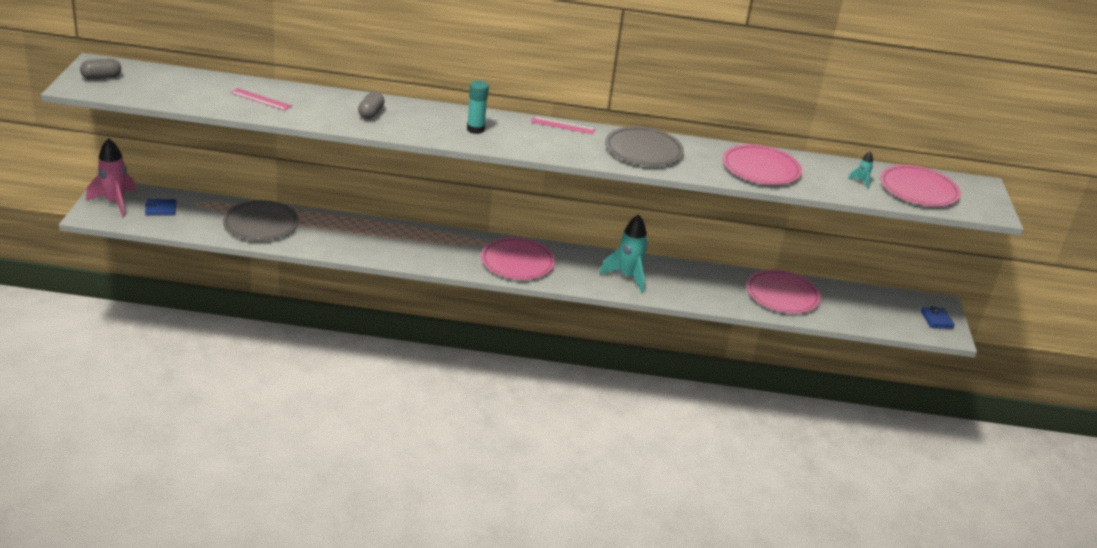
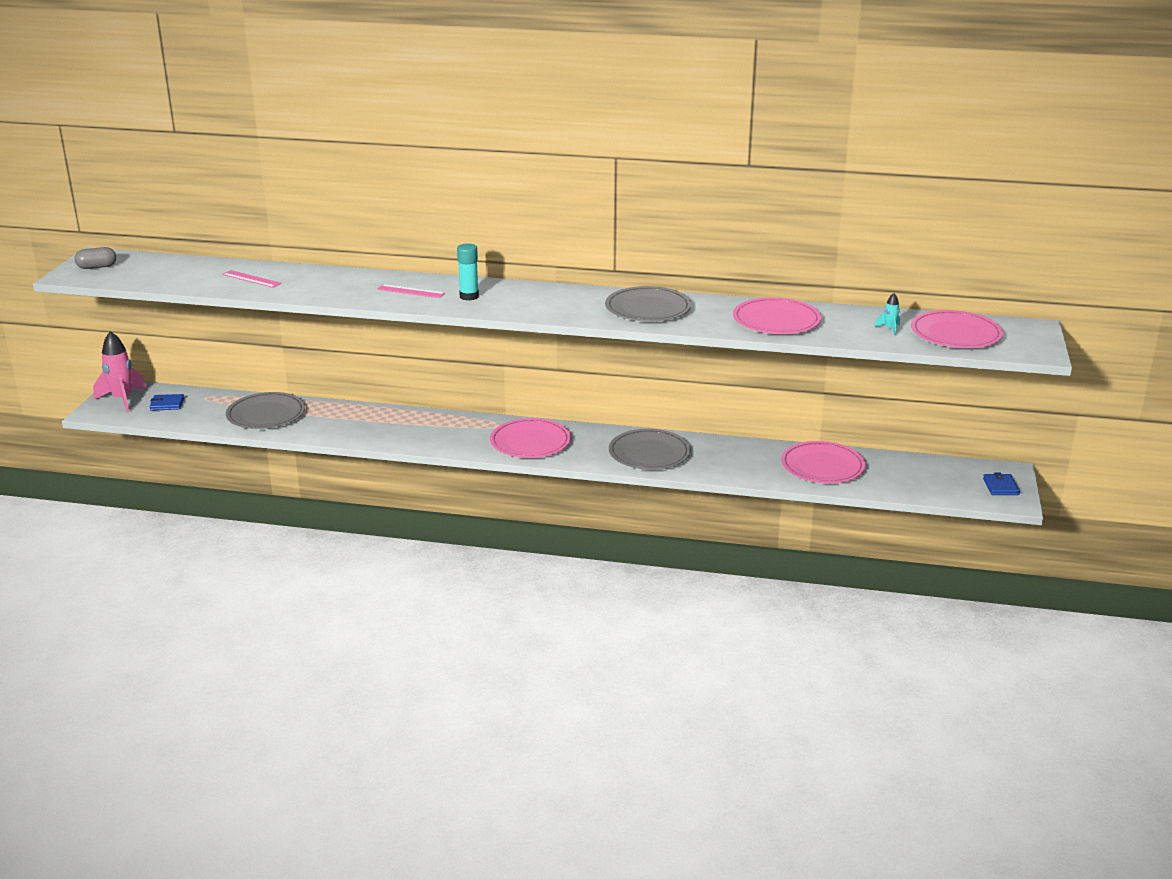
camera: 10 degrees right, 5 degrees down
(371, 113) = (362, 287): grey capsule -> none
(563, 125) = (565, 289): pink ruler -> pink ruler (411, 291)
(627, 277) = (649, 453): turquoise rocket -> grey plate

